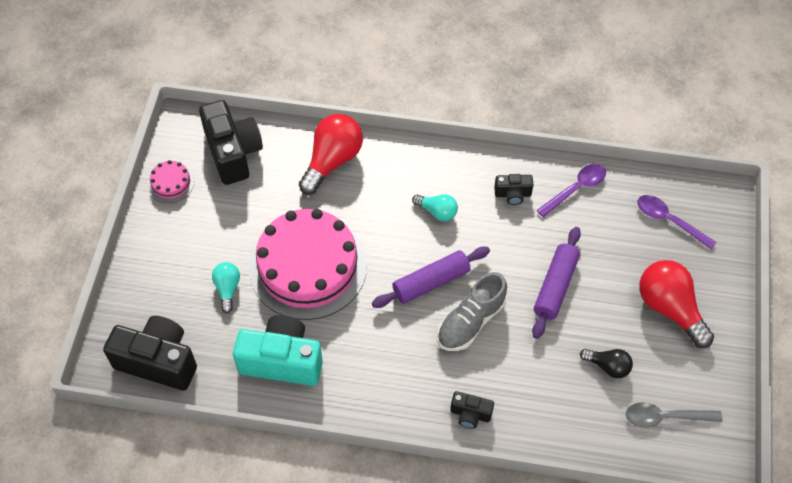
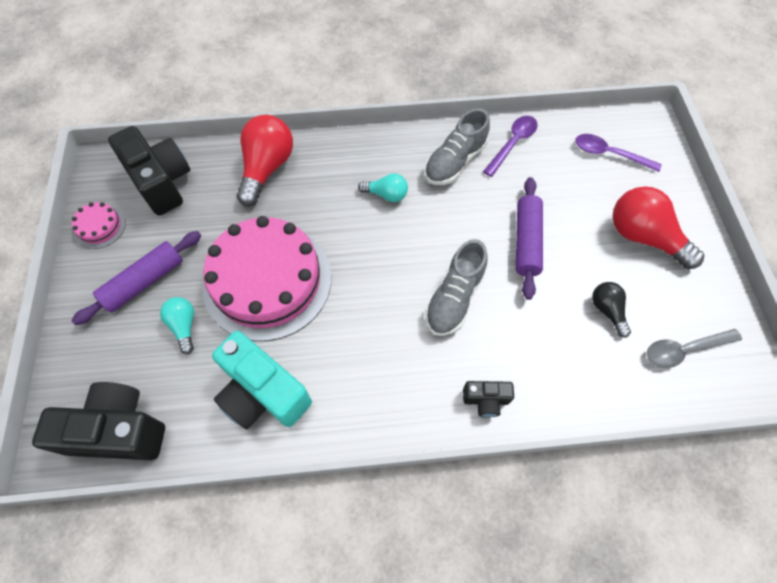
camera: 15 degrees left, 5 degrees up
(282, 361) = (263, 393): turquoise camera -> turquoise camera turned 135 degrees counterclockwise
(431, 282) = (401, 266): purple rolling pin -> purple rolling pin (144, 282)
(513, 194) = (455, 162): black camera -> grey shoe
(607, 366) = (607, 310): black light bulb -> black light bulb turned 120 degrees counterclockwise

